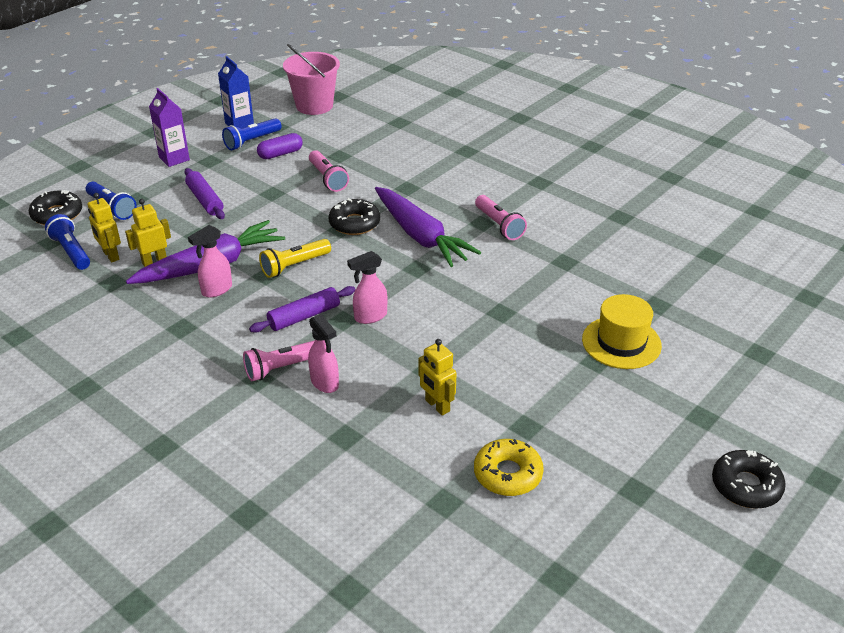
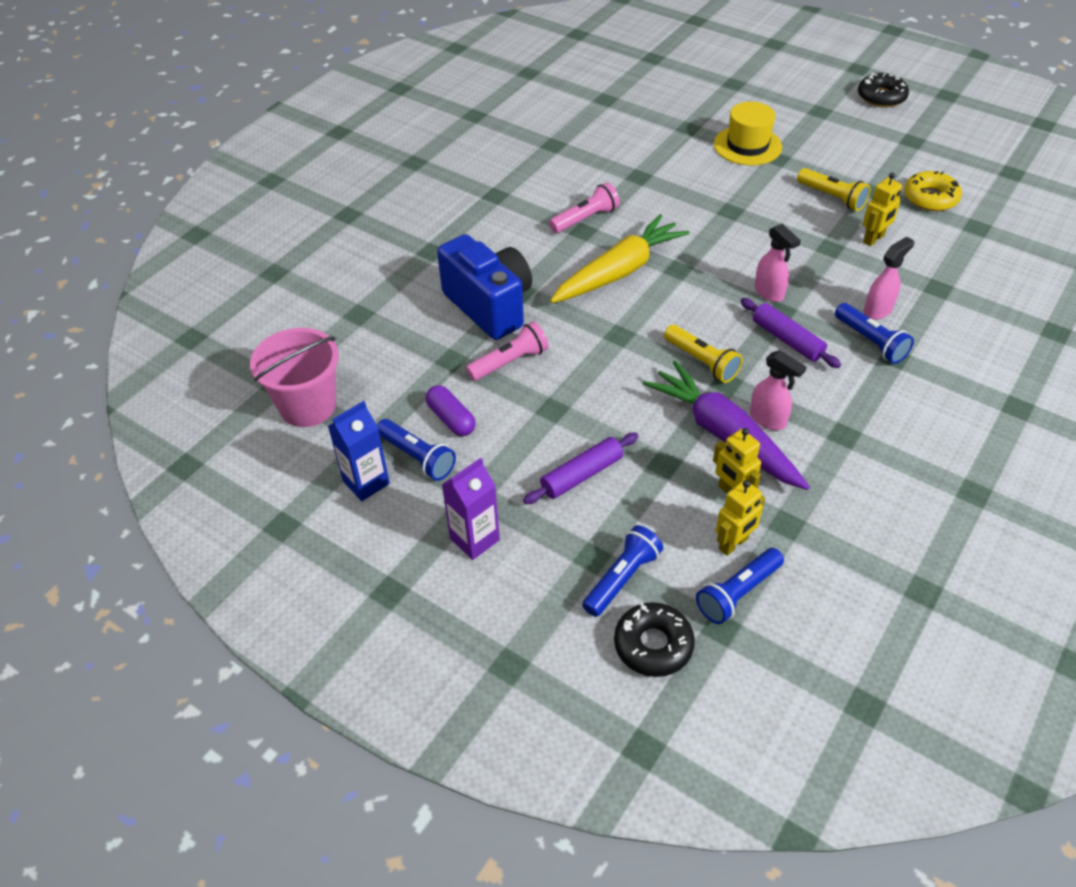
camera: 95 degrees left, 10 degrees up
(283, 368) = (870, 342): pink flashlight -> blue flashlight
(354, 223) = (606, 325): black donut -> none
(393, 173) = (489, 306): none -> blue camera
(420, 236) = (618, 272): purple carrot -> yellow carrot
(516, 389) = (832, 197): none -> yellow flashlight

